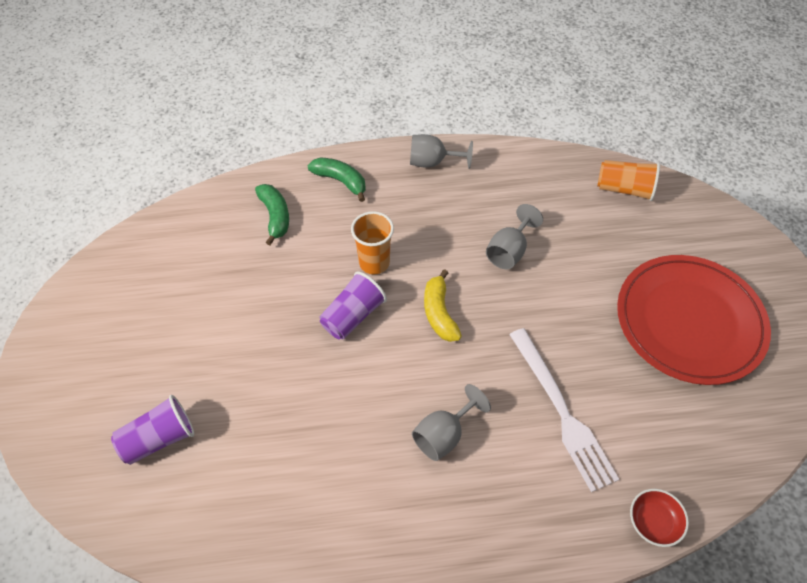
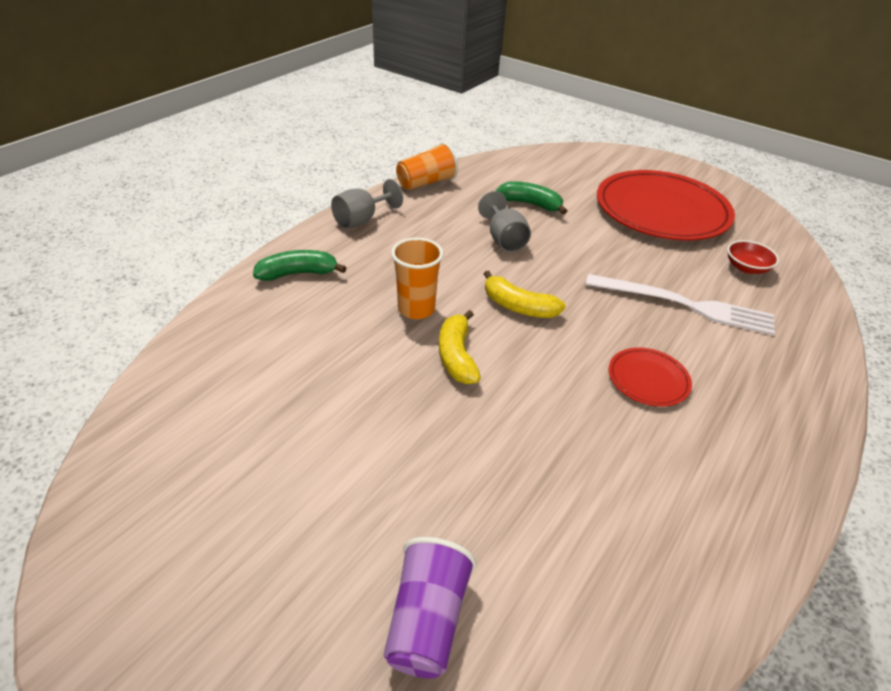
camera: 50 degrees left, 15 degrees down
(275, 216) = (269, 335): green banana -> green banana (530, 204)
(353, 316) = (456, 356): purple cup -> yellow banana
(444, 434) = (648, 379): grey goblet -> red plate
(624, 189) = (518, 167): orange cup -> orange cup (426, 183)
(653, 522) = (822, 323): red bowl -> red bowl (746, 267)

